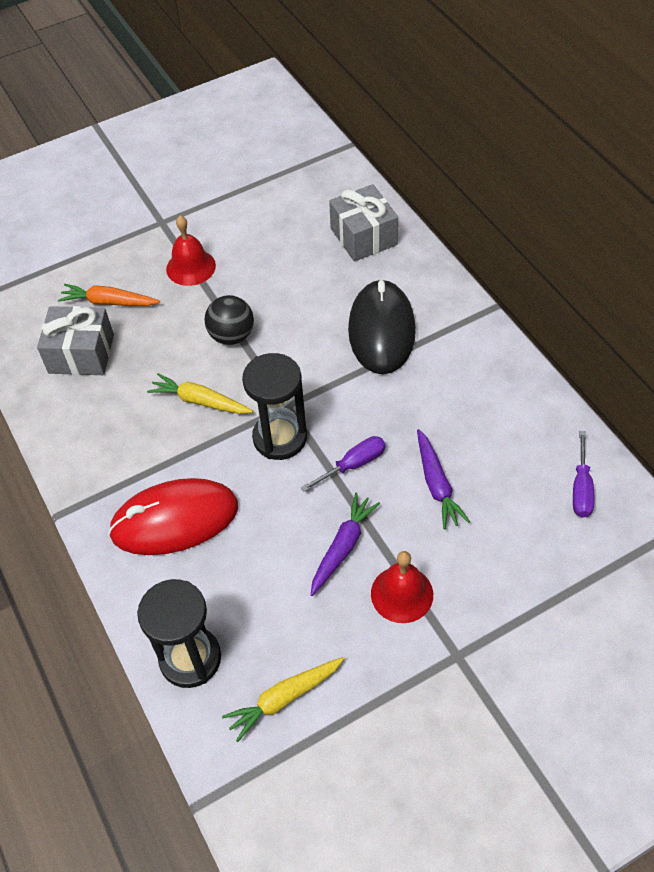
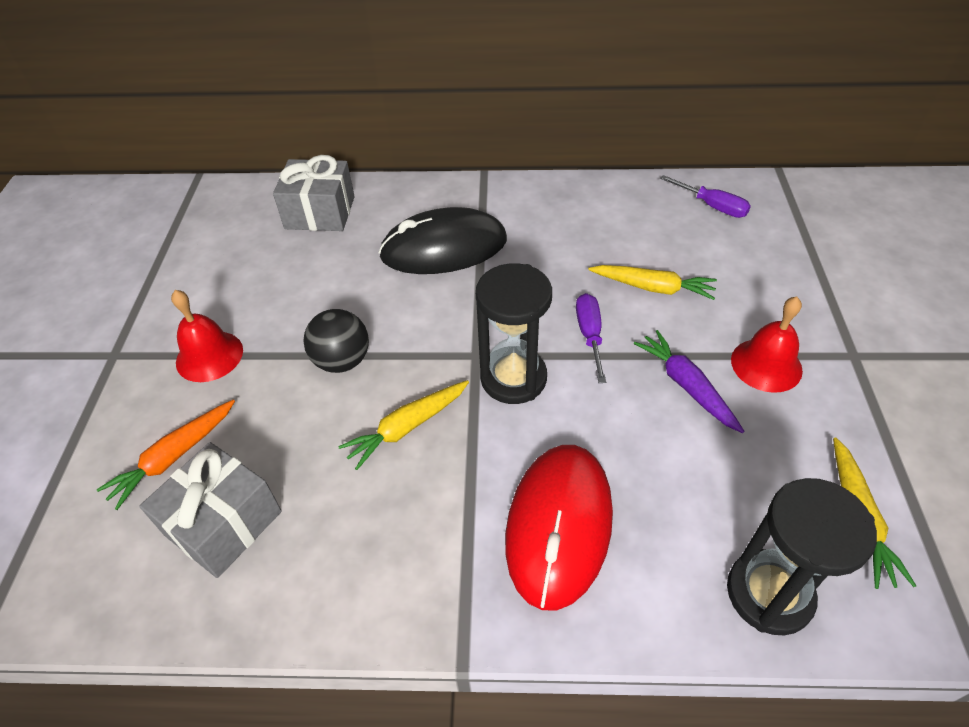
camera: 60 degrees left, 5 degrees down
(381, 330) = (444, 248): black mouse -> black mouse turned 45 degrees counterclockwise
(436, 485) = (653, 288): purple carrot -> yellow carrot

